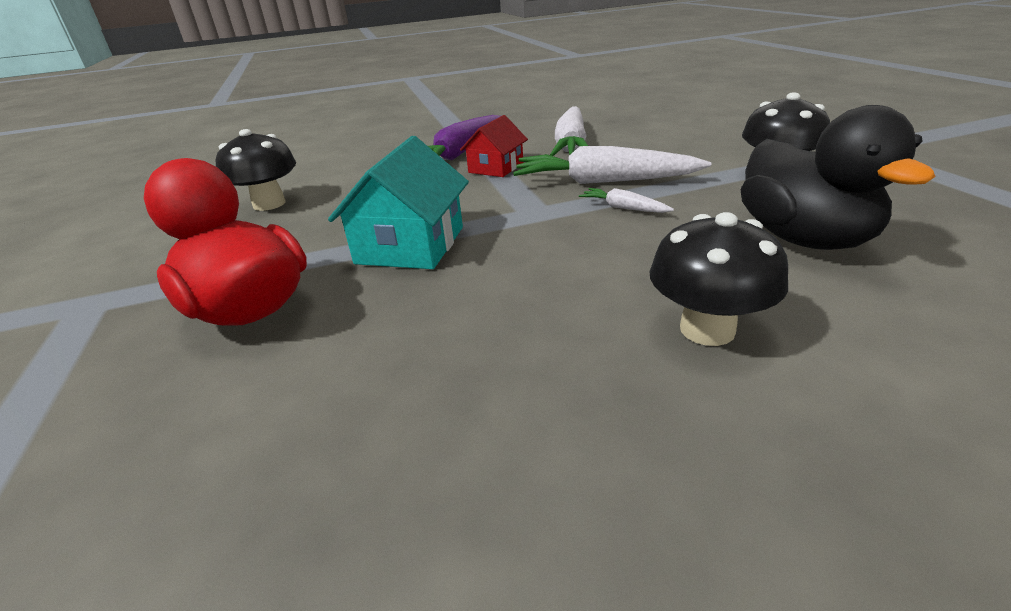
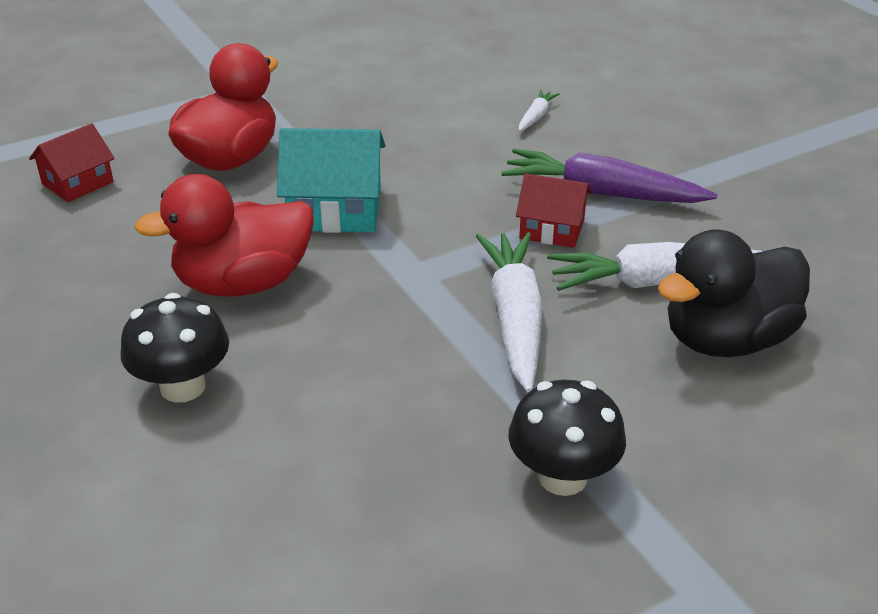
camera: 75 degrees right, 5 degrees up
(162, 462) = (77, 183): none -> red house
(269, 204) = (425, 107): black mushroom -> none
(520, 295) = (243, 283): none -> red duck
(623, 208) = (432, 336): white carrot -> white carrot (536, 116)
(804, 238) = (354, 471): black duck -> black duck (726, 339)

